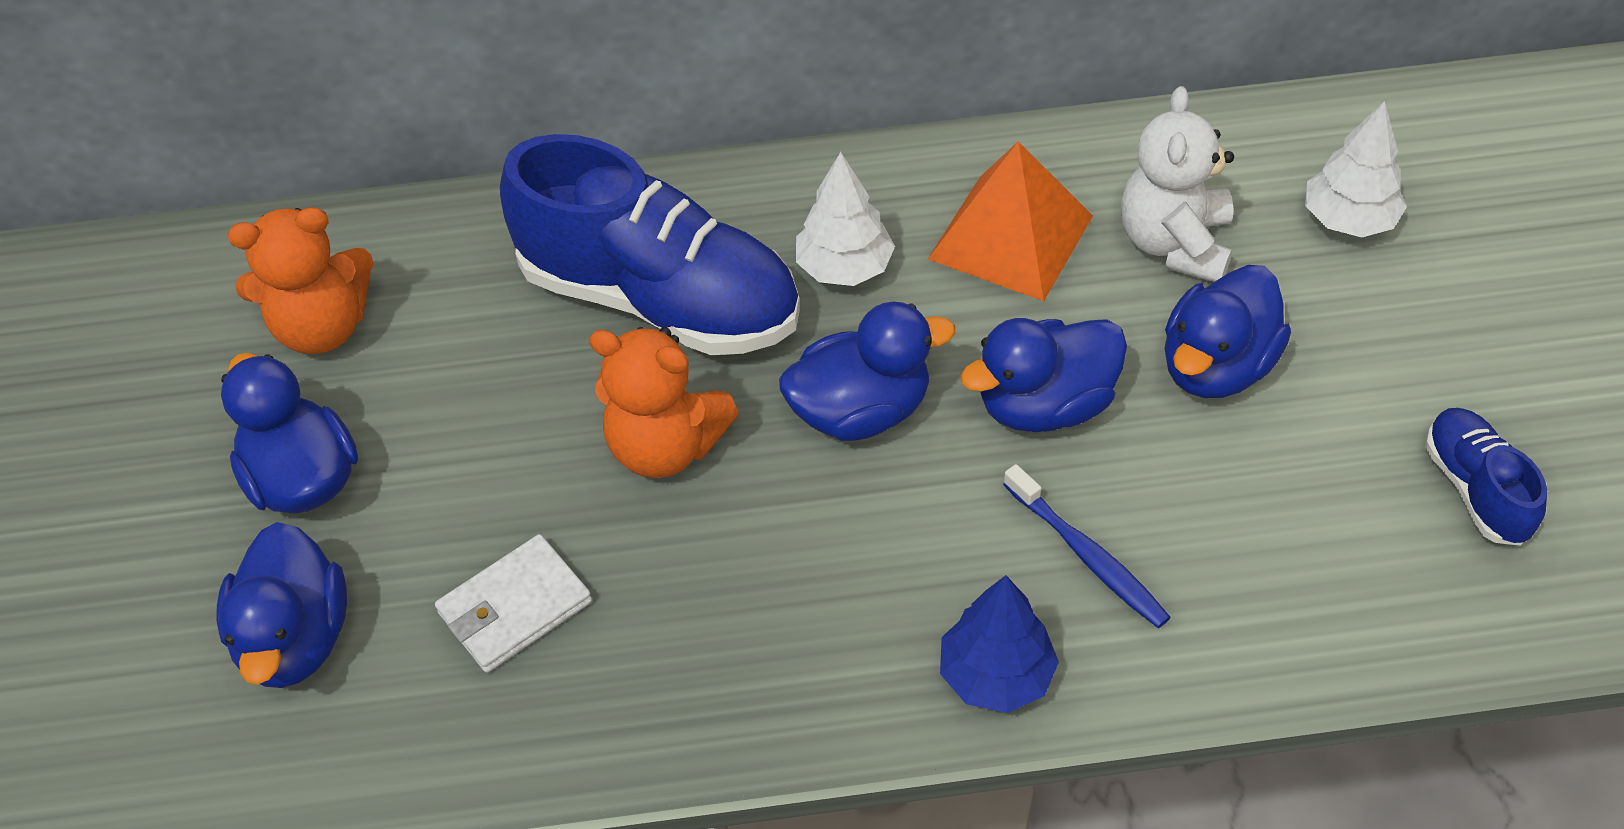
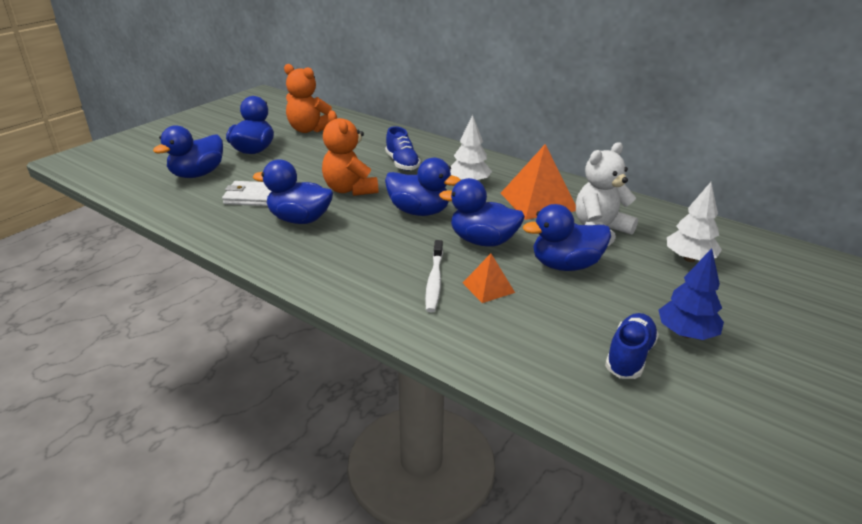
camera: 40 degrees right, 20 degrees down
(660, 299) = (402, 163): blue shoe -> blue shoe, size x0.47
(689, 595) = (299, 219): none -> blue duck
(996, 675) = (352, 289): blue tree -> blue tree (686, 333)
(1087, 556) = (434, 281): blue toothbrush -> white toothbrush
(1173, 504) = (488, 287): none -> orange pyramid

